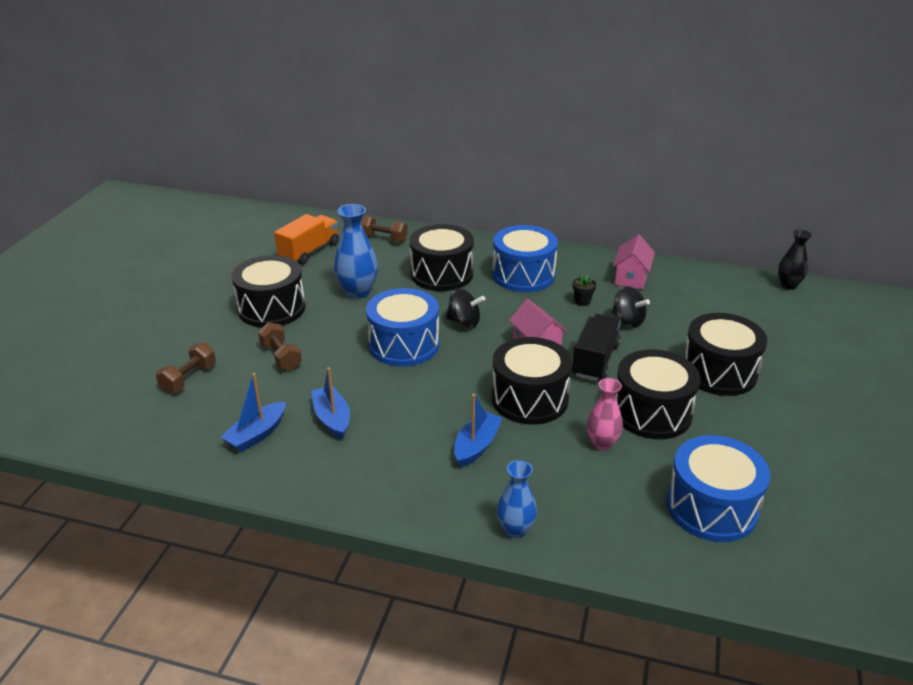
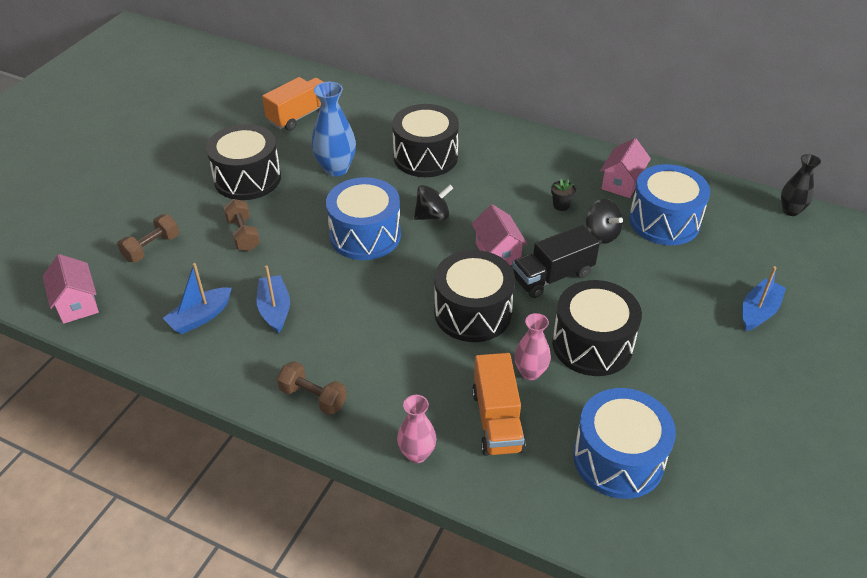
camera: 10 degrees right, 10 degrees up
(121, 437) = (77, 304): none -> pink house
(383, 238) = (378, 108): brown dumbbell -> brown dumbbell (313, 397)
(464, 322) = (432, 216): black spinning top -> black spinning top turned 45 degrees counterclockwise
(476, 446) = (405, 358): blue boat -> blue boat (758, 311)
(515, 529) = (417, 454): blue vase -> pink vase
(523, 275) = (509, 167): blue drum -> blue drum (664, 221)
(584, 489) = (497, 420): none -> orange truck
(595, 360) = (552, 276): black truck -> black truck turned 150 degrees counterclockwise
(718, 372) = (678, 306): black drum -> none

